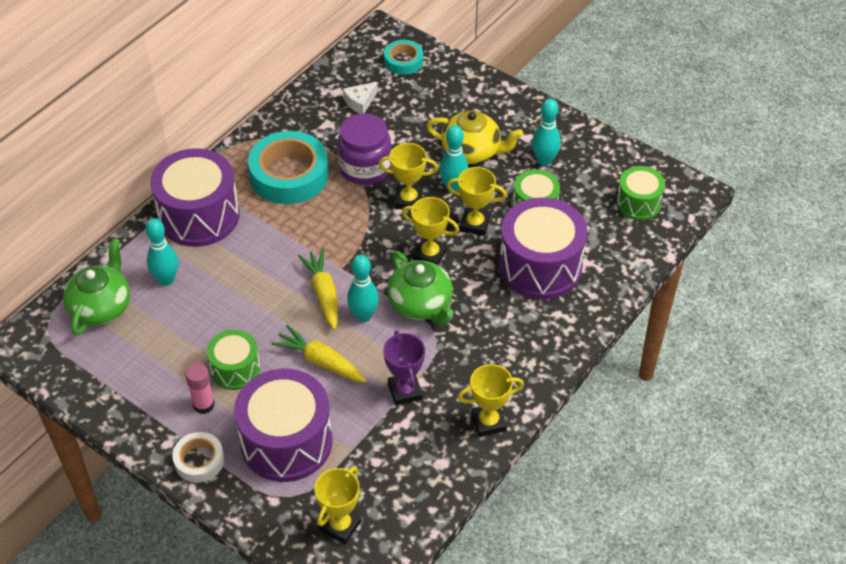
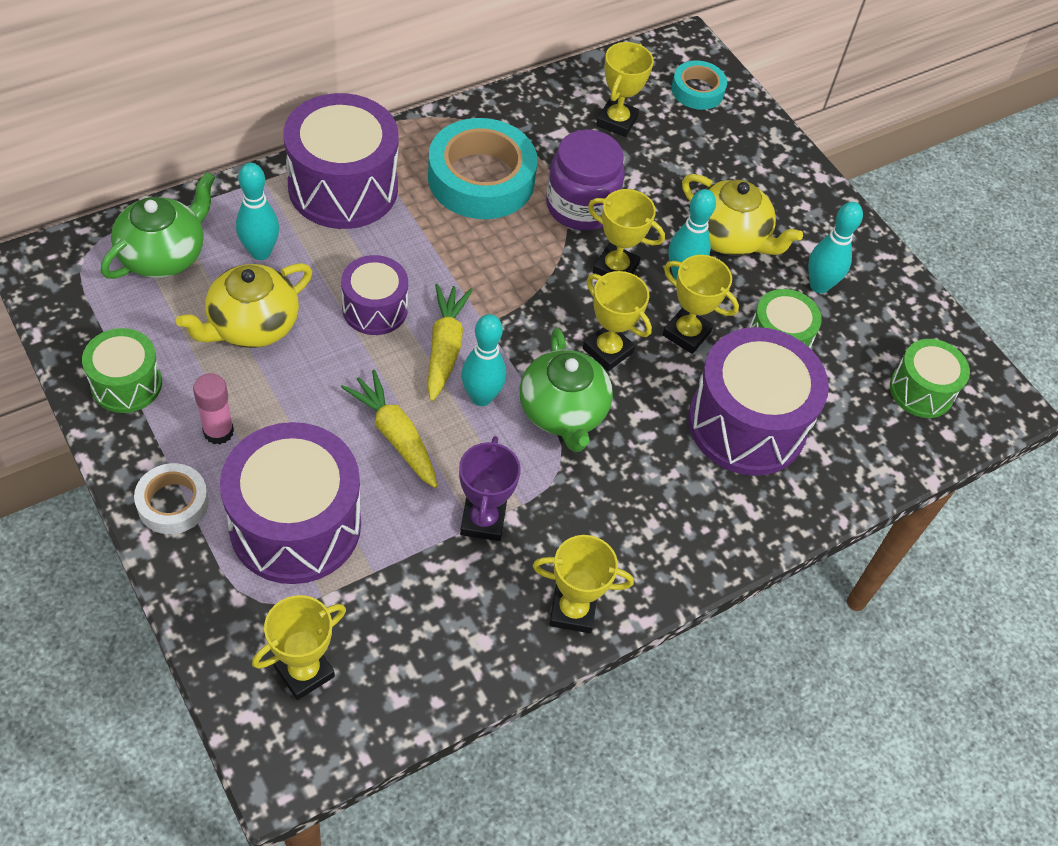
camera: 15 degrees right, 5 degrees up
(188, 329) = (252, 325): none -> yellow teapot
(235, 369) = (282, 401): green drum -> green drum (126, 384)
(264, 287) = (375, 309): none -> purple drum
(360, 102) = (616, 121): white cheese -> yellow trophy

